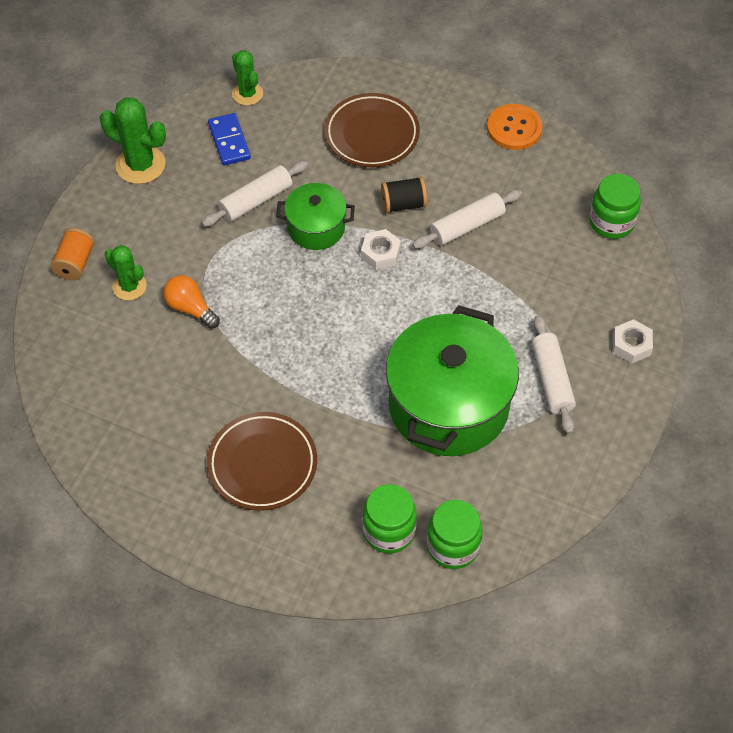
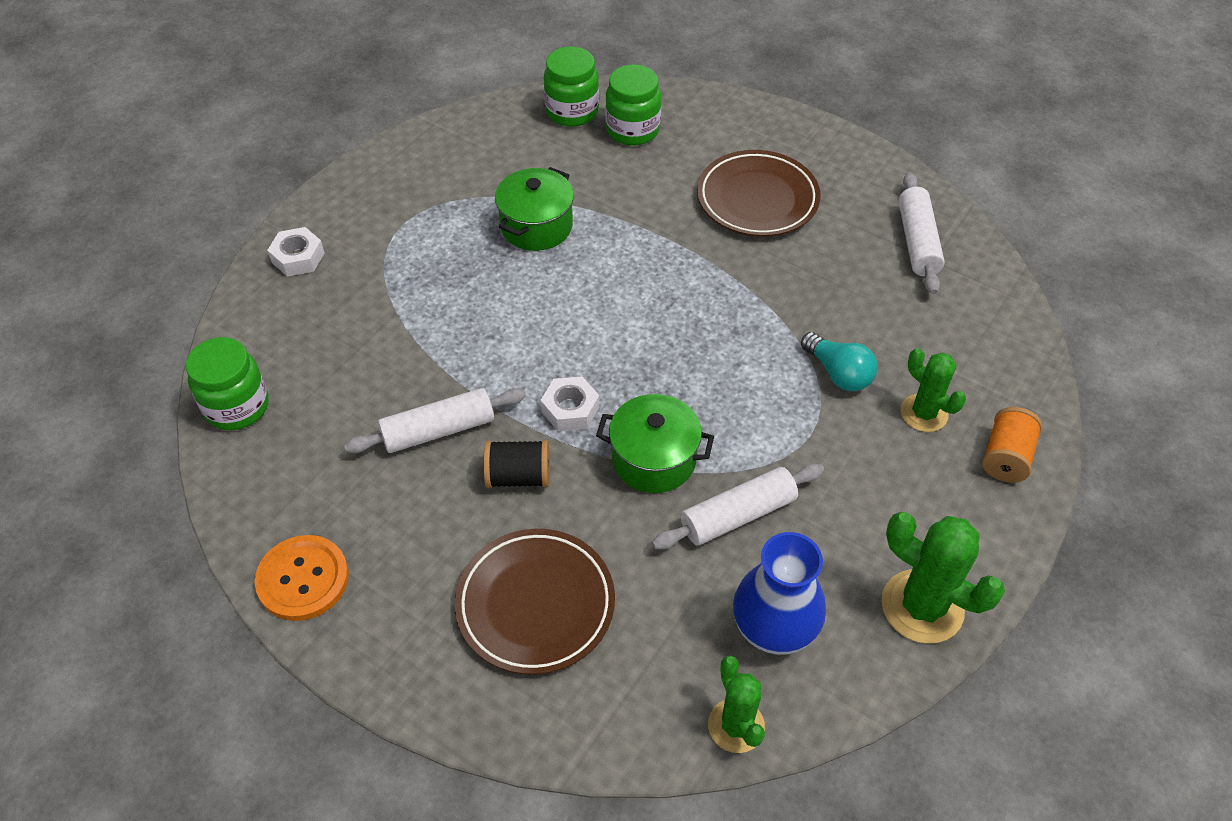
camera: 170 degrees left, 5 degrees down
(190, 308) = (838, 373): orange light bulb -> turquoise light bulb
(229, 141) = (773, 629): blue domino -> blue vase
(448, 405) = (536, 226): green pot -> green pot, size x0.52
(551, 379) = (409, 235): white rolling pin -> white rolling pin (917, 242)

